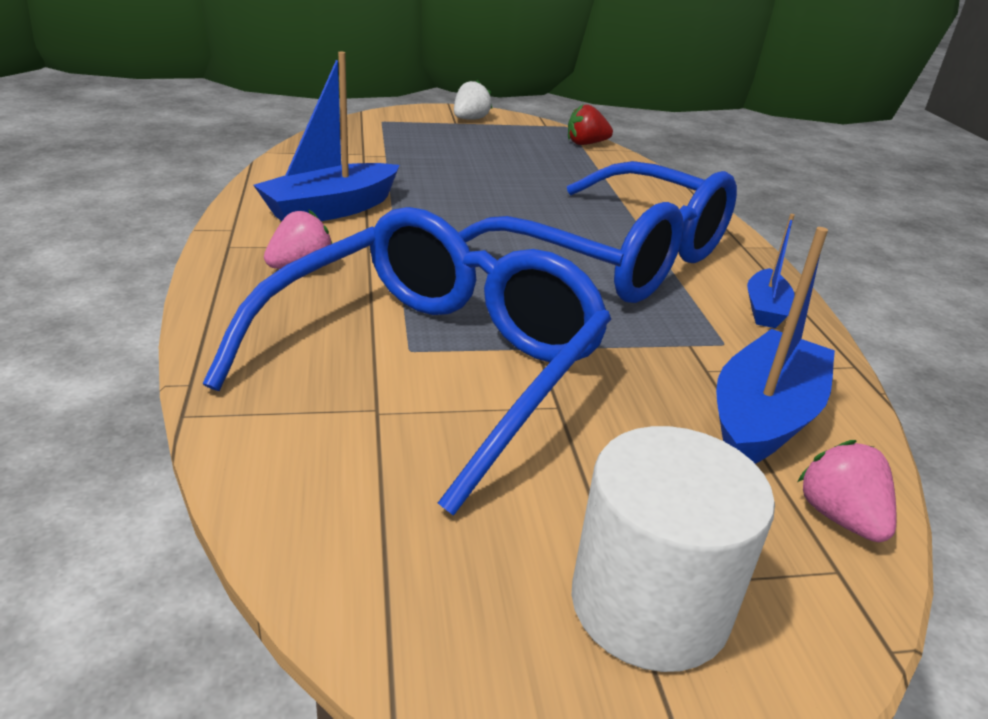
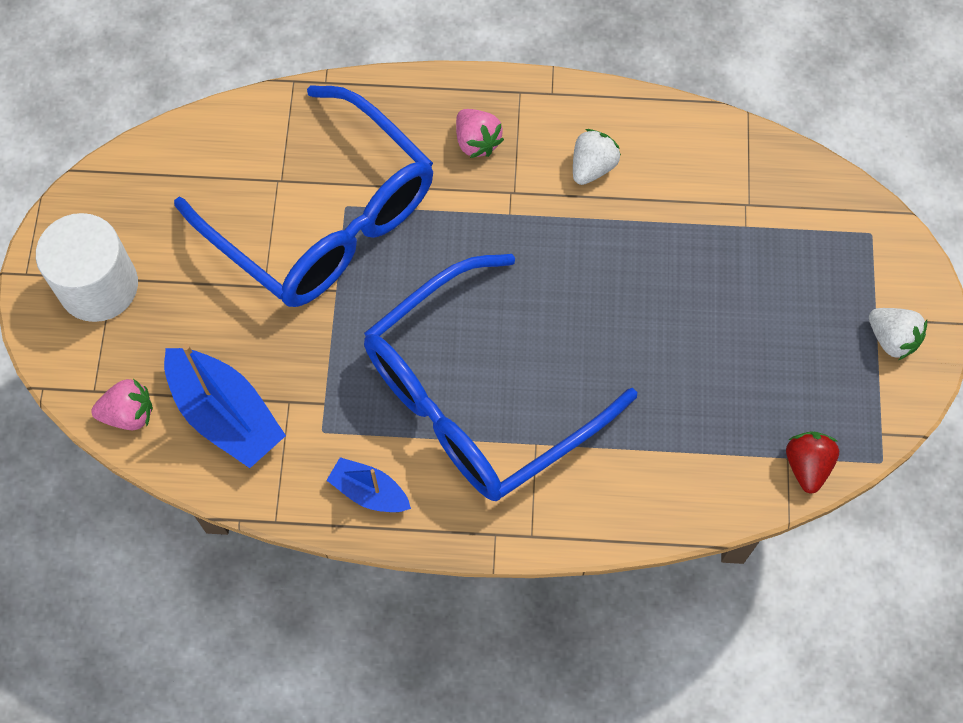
camera: 105 degrees right, 35 degrees up
(330, 209) = (592, 167): blue boat -> white strawberry

